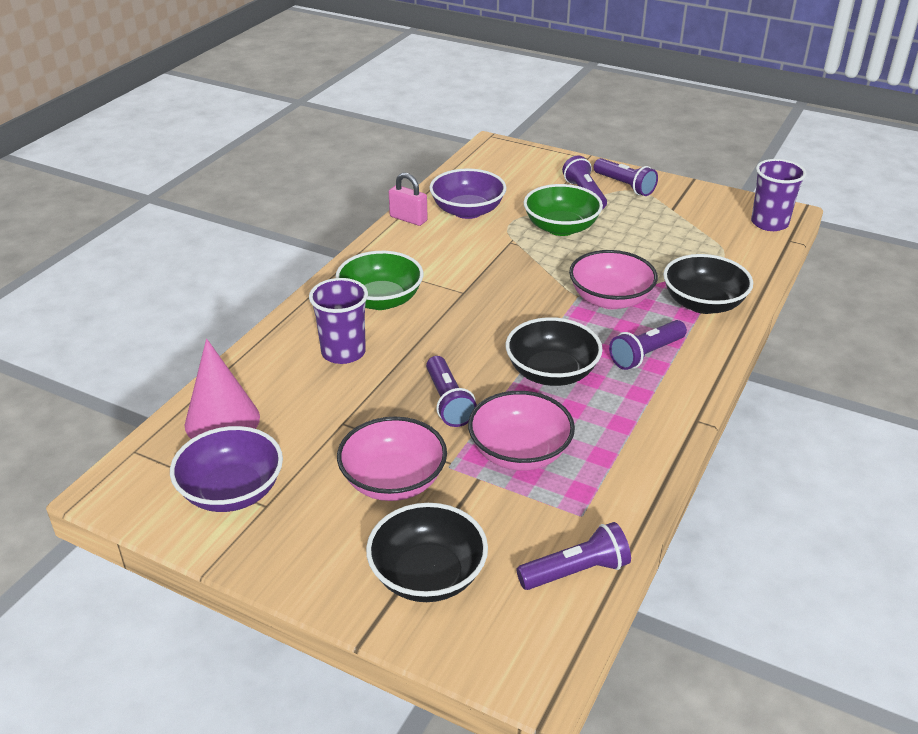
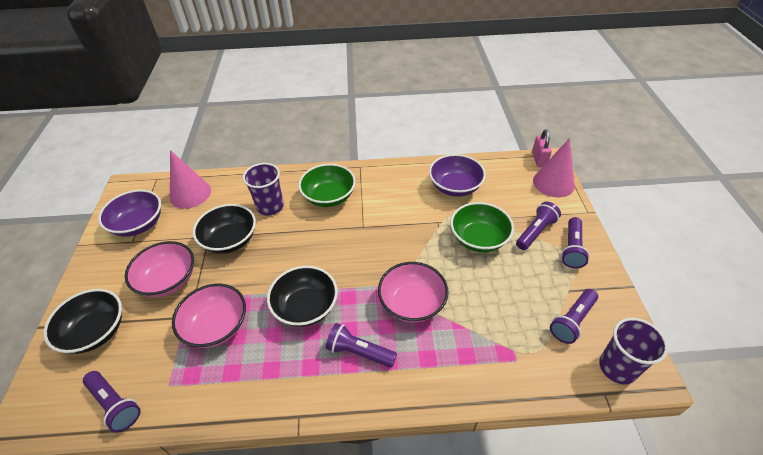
camera: 60 degrees right, 10 degrees up
(408, 219) = (421, 167): pink padlock -> pink padlock (539, 159)
(448, 402) = (248, 271): purple flashlight -> purple flashlight (572, 321)
(528, 156) = (553, 183): none -> pink cone
(703, 303) = (451, 363): black bowl -> black bowl (230, 240)

